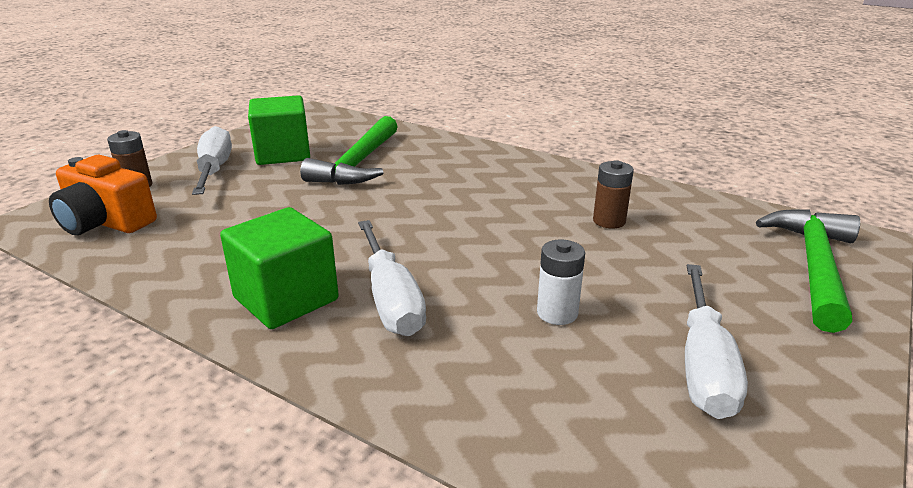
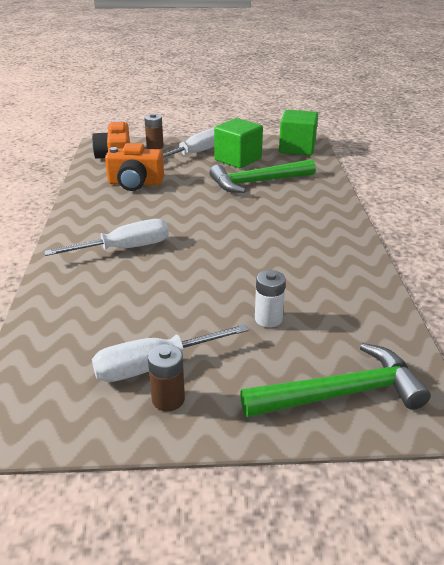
camera: 55 degrees right, 5 degrees up
(217, 232) = (135, 183): none -> orange camera
(286, 299) = (97, 224): green cube -> green cube (297, 148)
(390, 299) = (124, 249): white screwdriver -> white screwdriver turned 150 degrees counterclockwise
(557, 313) = (160, 301): white battery -> white battery (268, 319)
(609, 221) = (297, 287): brown battery -> brown battery (168, 399)

